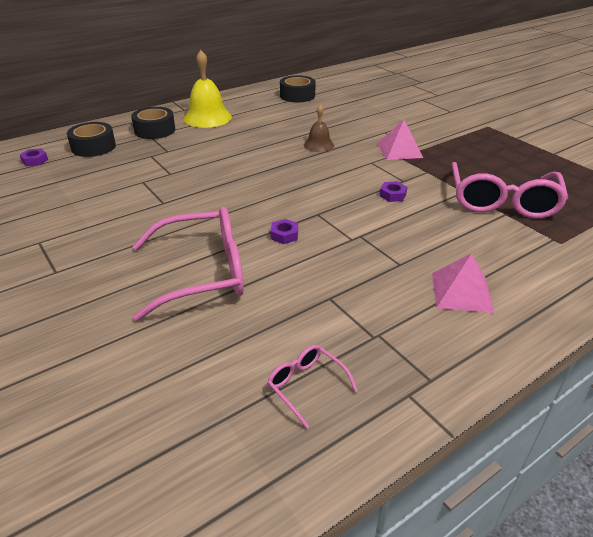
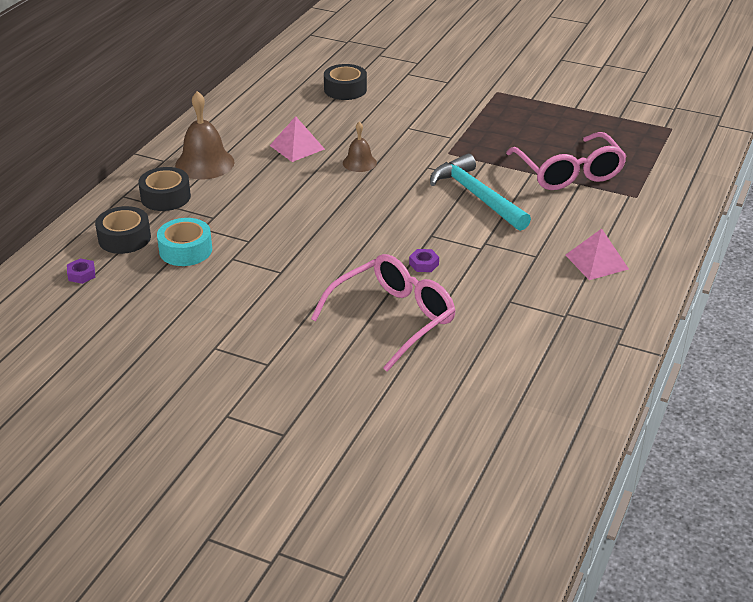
camera: 30 degrees left, 0 degrees up
(119, 166) = (185, 250): none -> turquoise tape
(207, 117) = (204, 163): yellow bell -> brown bell
(297, 95) = (271, 105): black tape -> black tape (345, 89)
(306, 385) = (550, 363): pink glasses -> none
(392, 195) = (477, 196): purple nut -> turquoise hammer
(399, 150) = (440, 145): pink pyramid -> pink pyramid (297, 147)

